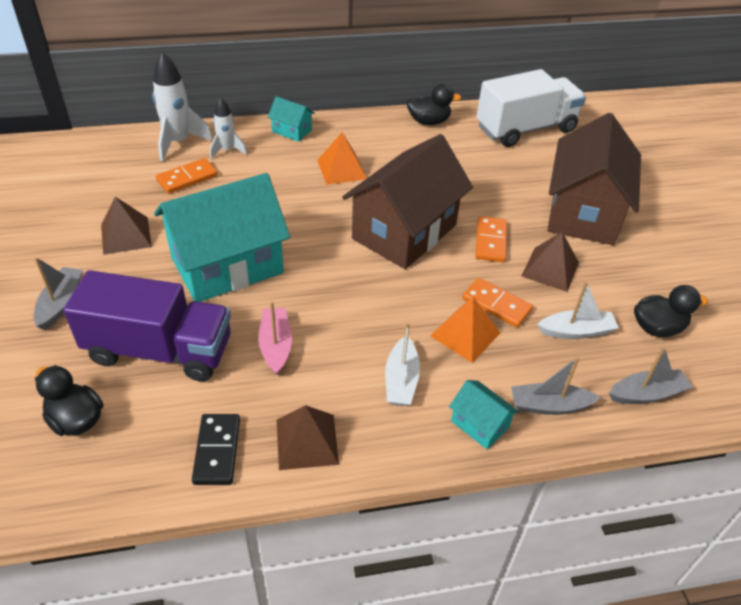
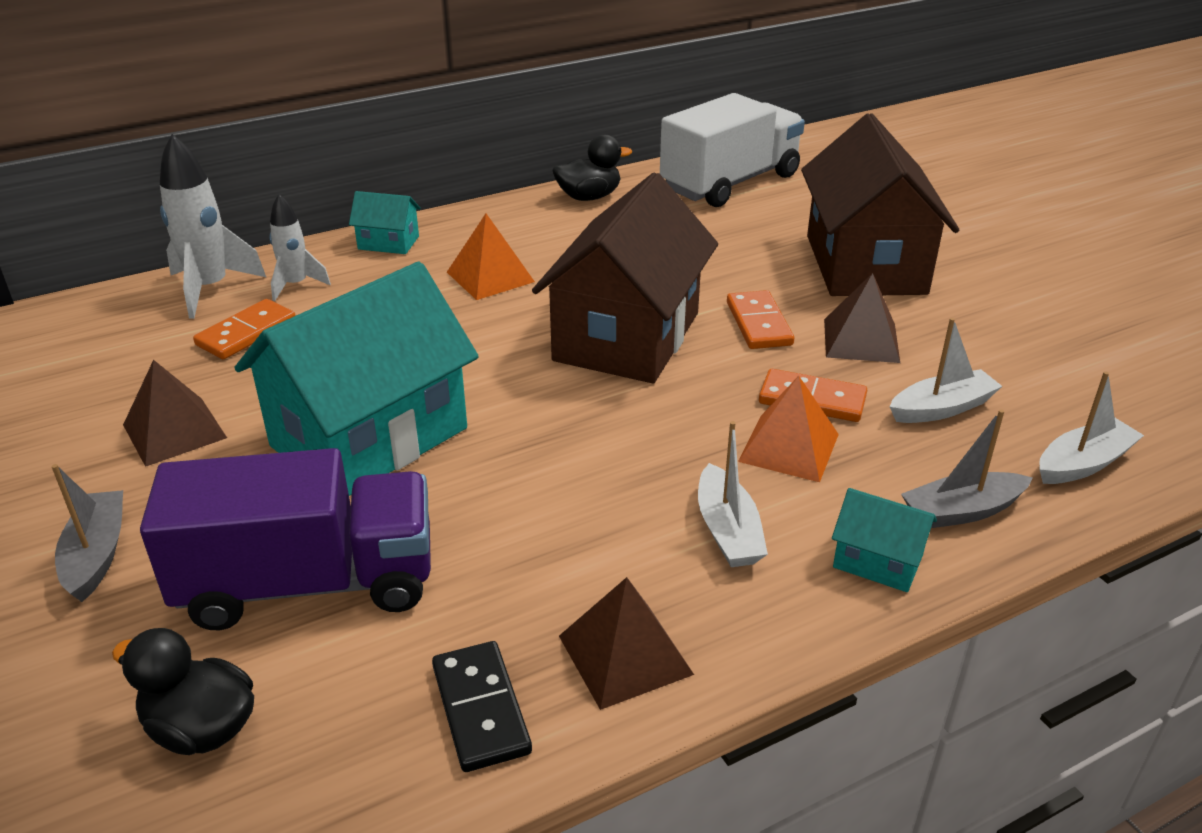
camera: 15 degrees left, 10 degrees down
(276, 345) = (504, 530): pink boat -> none
(646, 394) = (1083, 463): grey boat -> white boat
(657, 328) = (1046, 380): black duck -> none

